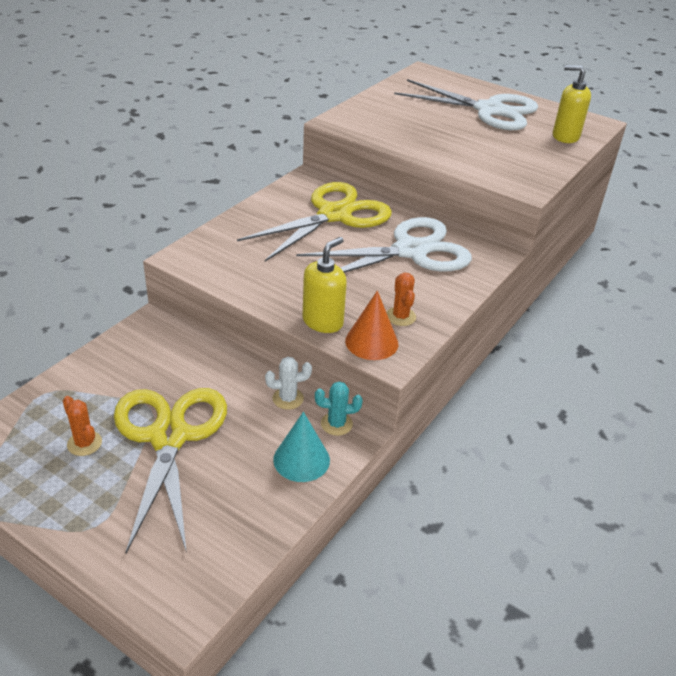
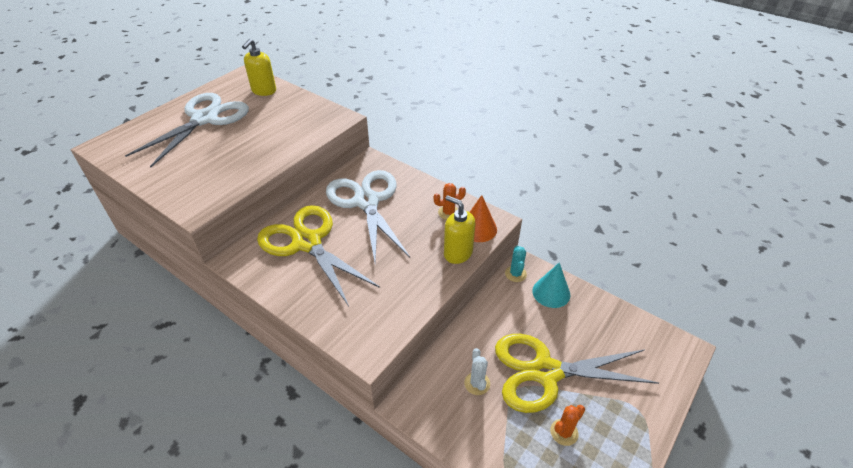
camera: 85 degrees left, 5 degrees up
(288, 398) = (494, 300): white cactus -> white cactus (477, 383)

